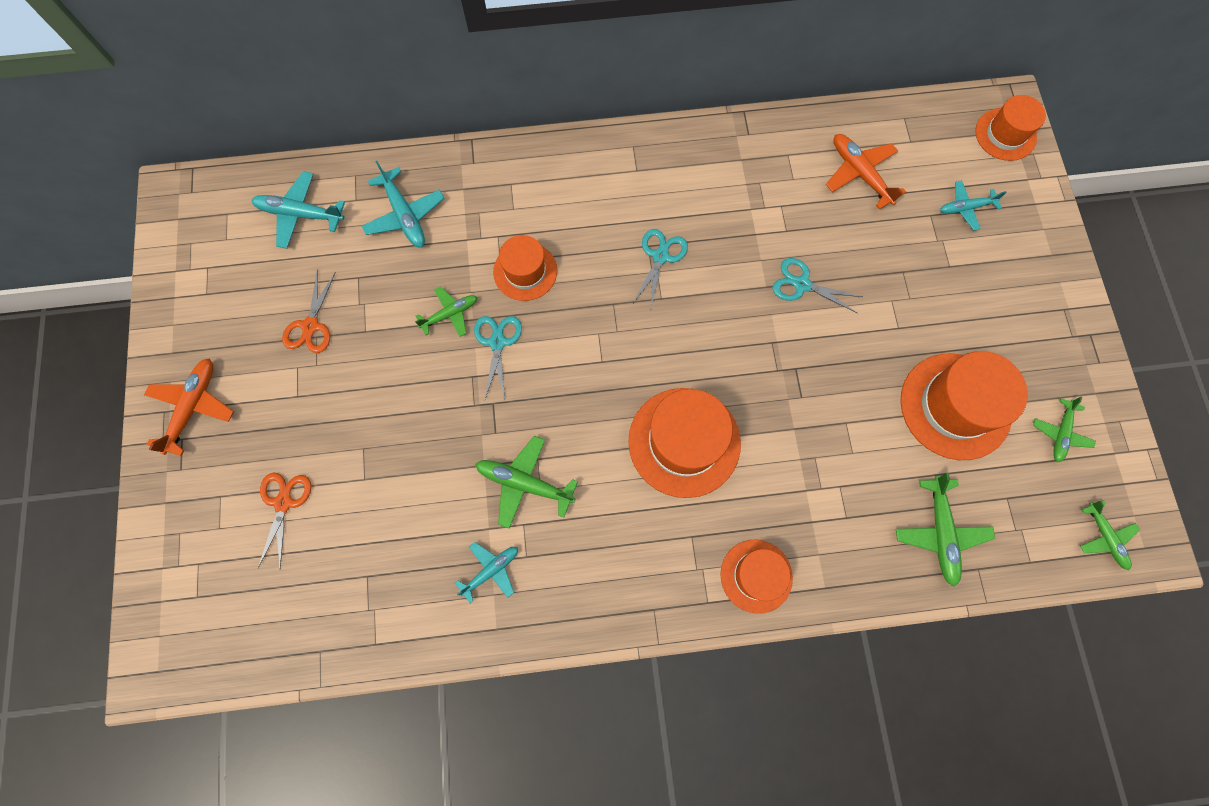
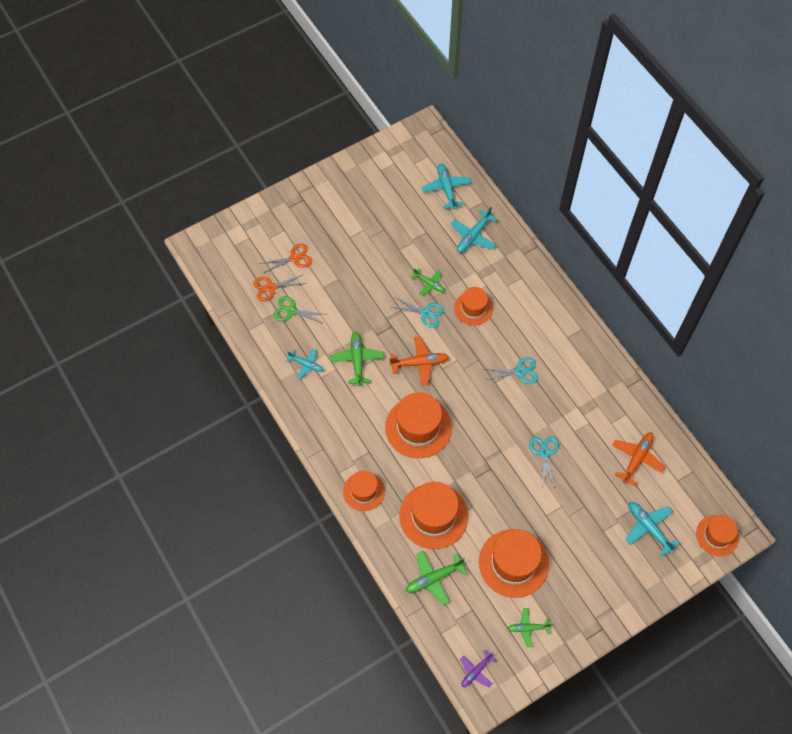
camera: 65 degrees right, 10 degrees down
(193, 407) = (321, 196): orange plane -> orange plane (419, 363)
(311, 326) = (388, 224): orange scissors -> orange scissors (270, 287)
(379, 552) = (291, 311): none -> green scissors
(497, 342) = (426, 313): turquoise scissors -> turquoise scissors turned 45 degrees clockwise
(839, 486) = (433, 516): none -> orange hat
(966, 208) = (649, 528): turquoise plane -> turquoise plane, size x1.52
(1104, 537) = (476, 671): green plane -> purple plane

